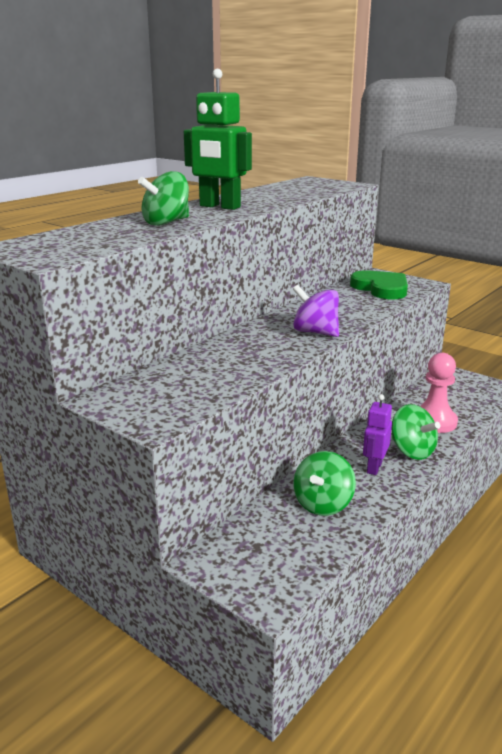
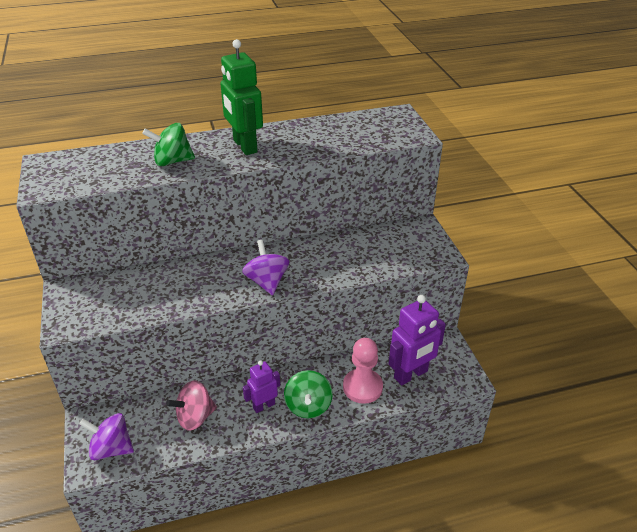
camera: 35 degrees right, 15 degrees up
(273, 570) = (111, 448): none -> purple spinning top
(323, 504) = (195, 417): green spinning top -> pink spinning top
(381, 288) = (394, 248): green heart -> none
(456, 400) = (411, 375): none -> purple robot

